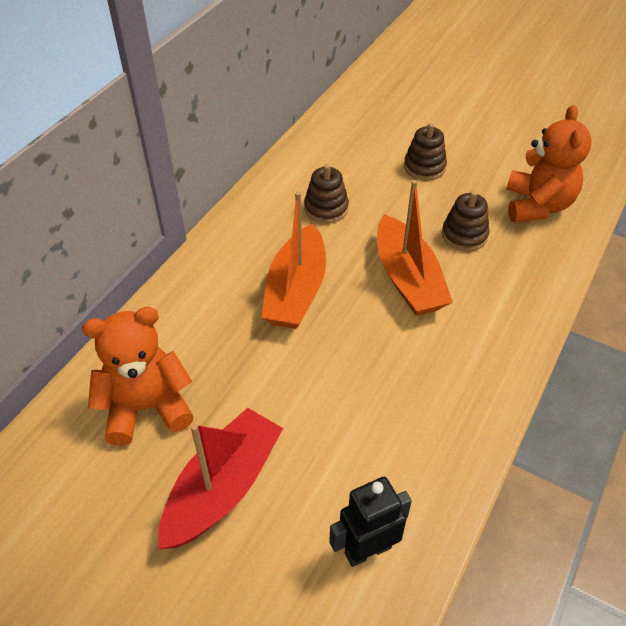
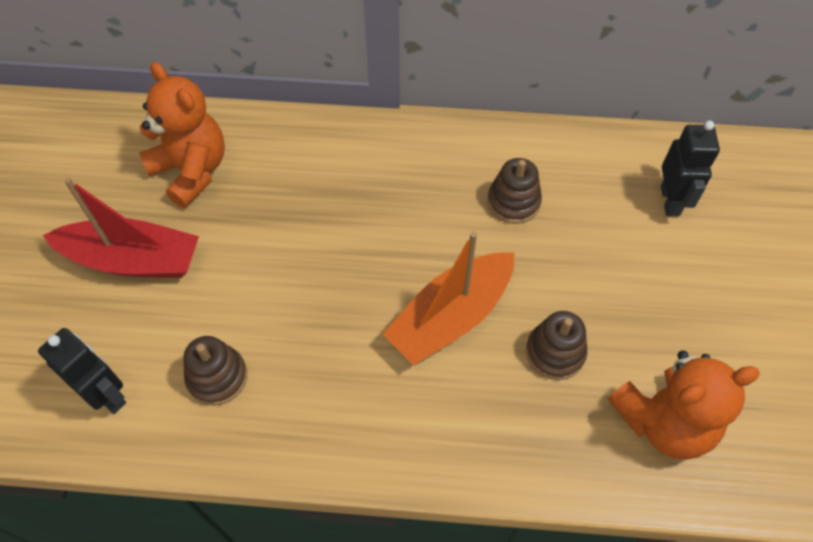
camera: 65 degrees right, 10 degrees up
(296, 290) = (380, 223): orange boat -> none
(374, 135) = (670, 201): none -> black robot
(424, 167) = (649, 272): brown stacking toy -> brown stacking toy (217, 377)

